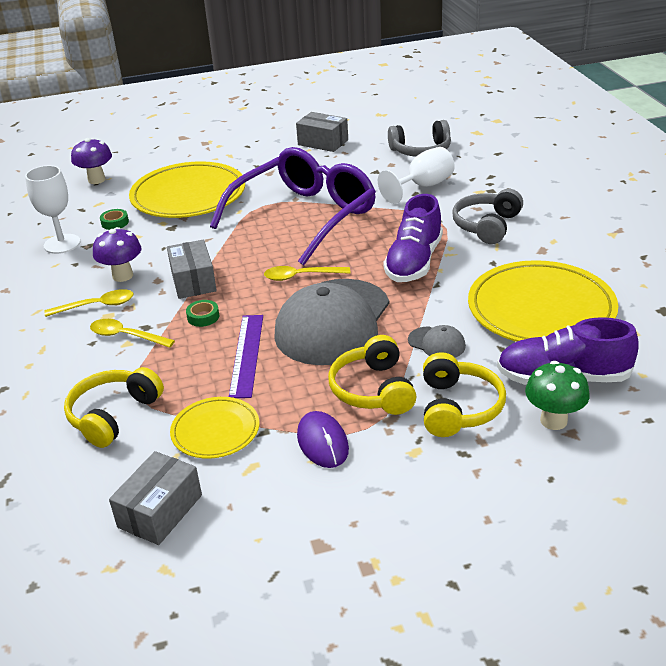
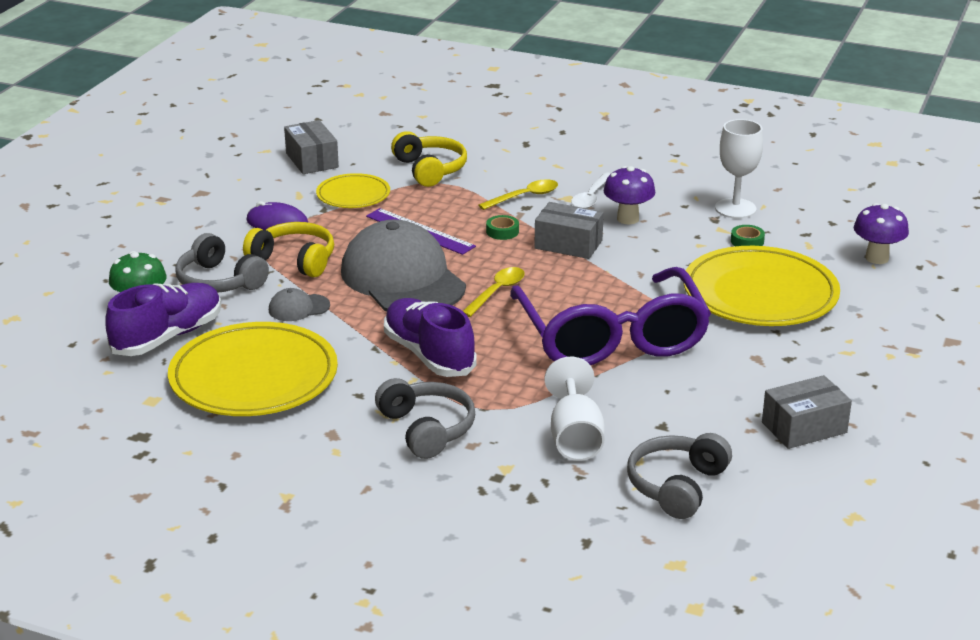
camera: 125 degrees right, 5 degrees down
(96, 306) = (591, 197): yellow spoon -> white spoon
(458, 407) = (219, 281): yellow headphones -> grey headphones

